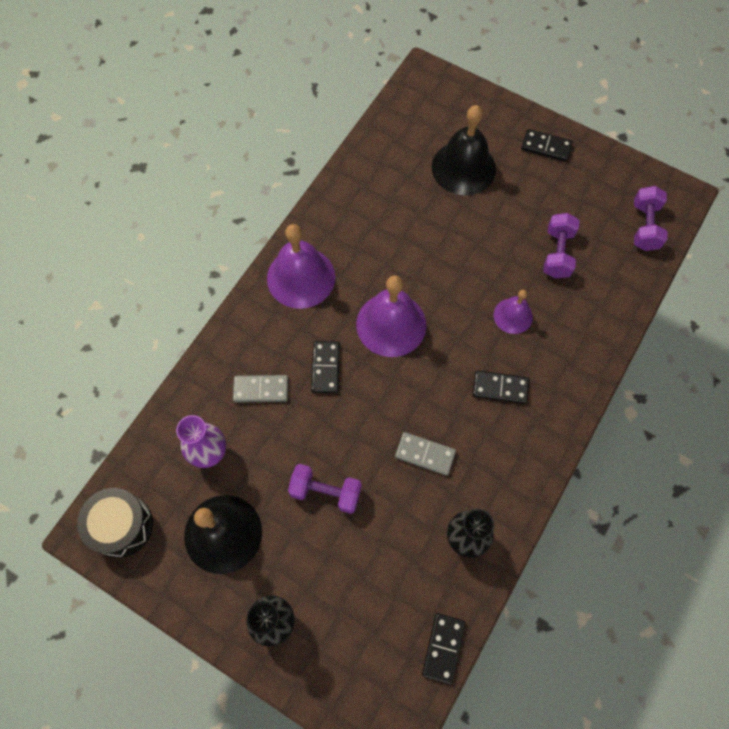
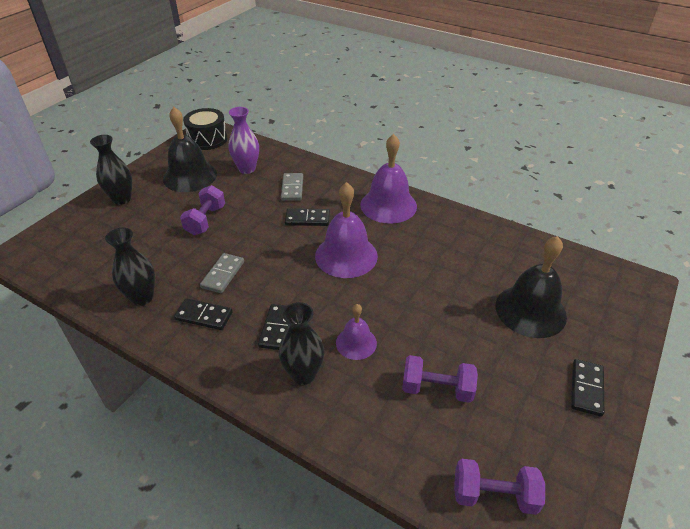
camera: 90 degrees right, 25 degrees down
(443, 648) = (62, 282): black domino -> black domino (204, 316)
(553, 361) = (303, 374): none -> black vase

